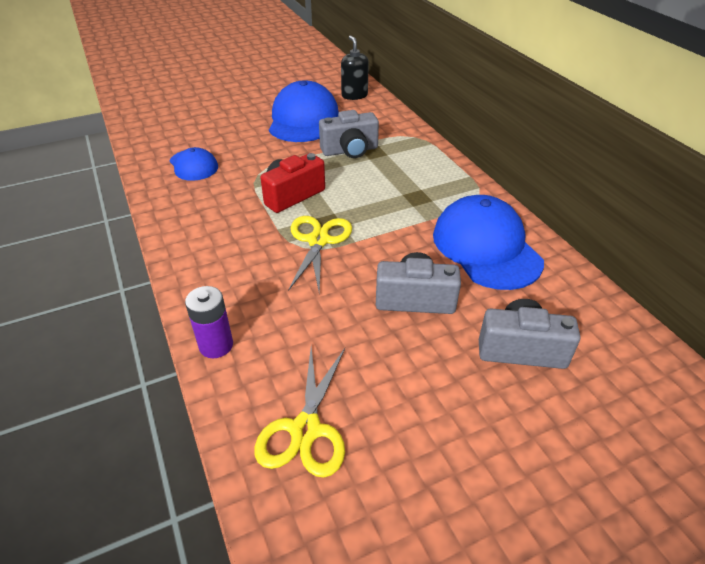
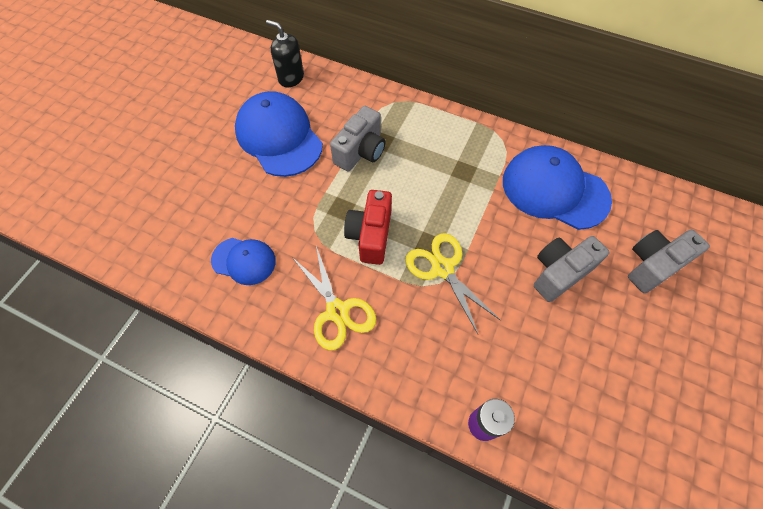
camera: 40 degrees left, 20 degrees up
(305, 429) = (608, 436): yellow scissors -> yellow scissors (337, 311)

